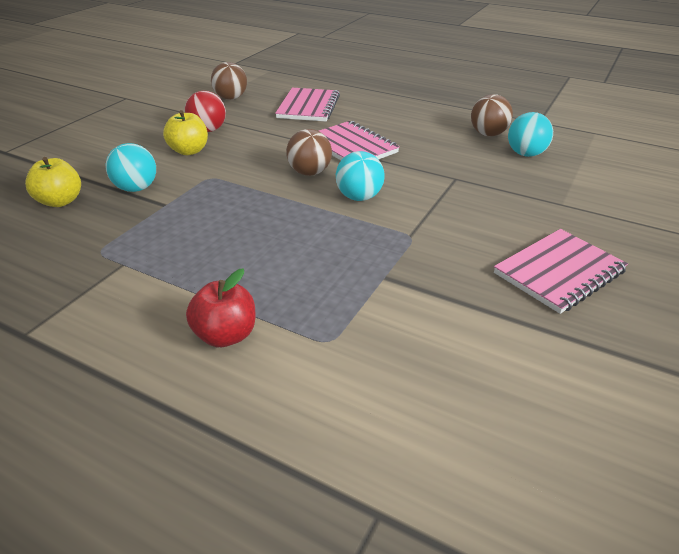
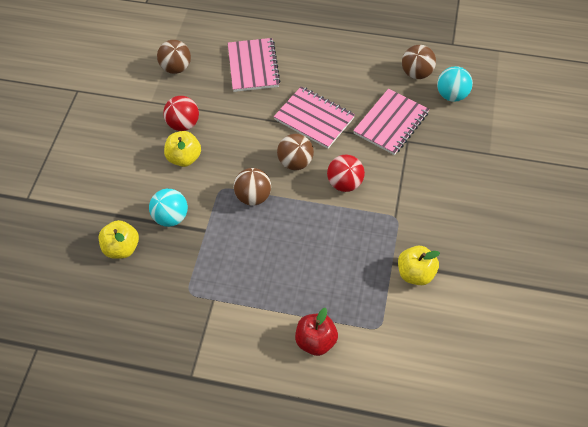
camera: 15 degrees left, 20 degrees up
(242, 189) = (253, 196): none -> brown ball
(359, 197) = (345, 183): turquoise ball -> red ball
(413, 294) = (415, 273): none -> yellow apple
(559, 272) = (500, 228): pink notebook -> pink notebook (391, 123)

